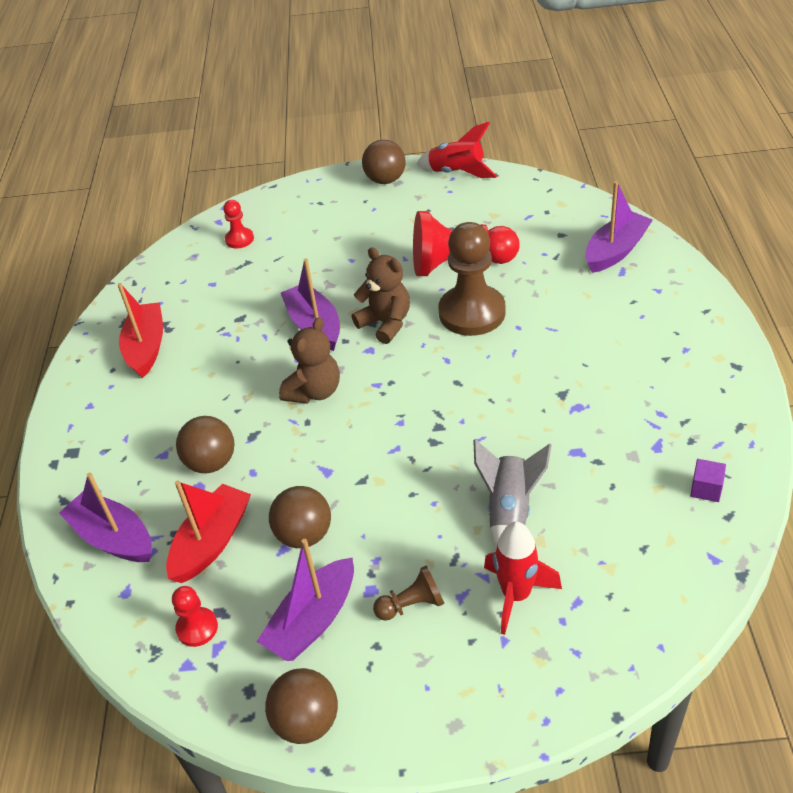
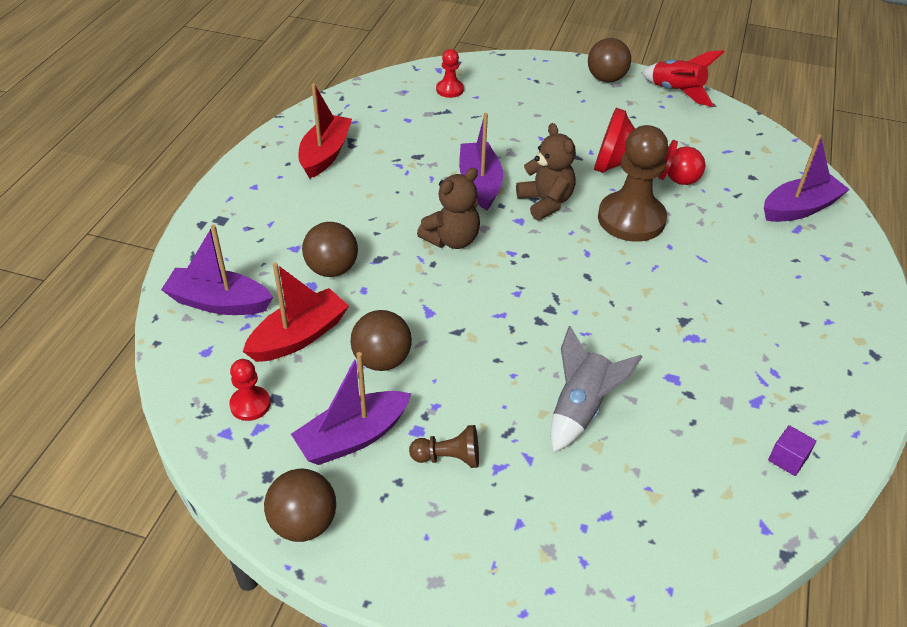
camera: 15 degrees right, 0 degrees up
(113, 538) = (219, 302): purple boat -> purple boat turned 45 degrees counterclockwise
(516, 595) = (550, 487): red rocket -> none

